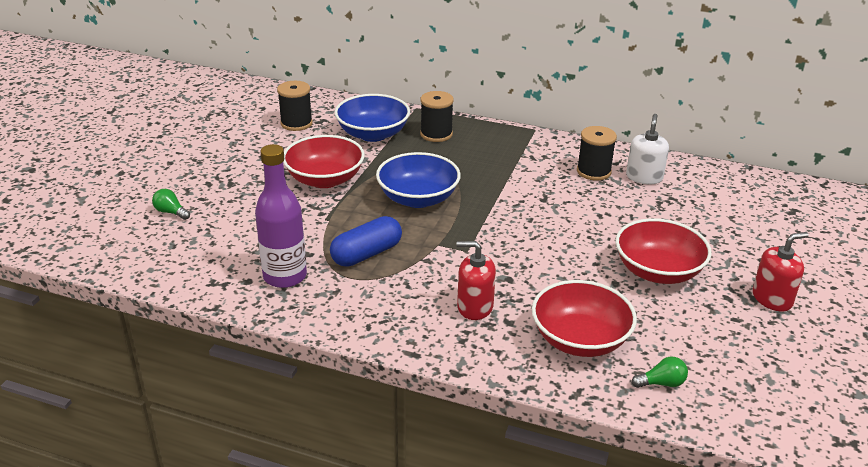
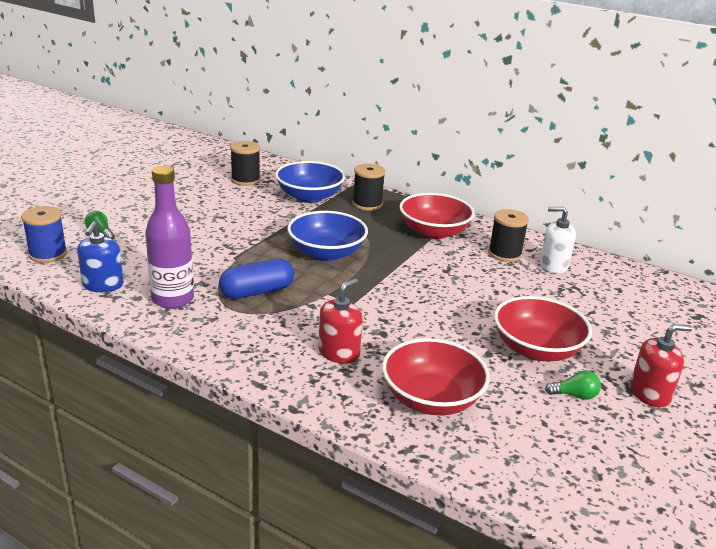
camera: 10 degrees right, 5 degrees down
(127, 246) = (48, 254): none -> blue spool
(204, 272) = (103, 285): none -> blue soap dispenser
(325, 179) = (249, 226): red bowl -> red bowl (434, 232)
(475, 307) = (339, 352): red soap dispenser -> red soap dispenser turned 105 degrees clockwise
(644, 177) = (553, 265): white soap dispenser -> white soap dispenser turned 105 degrees counterclockwise
(661, 383) = (501, 455): green light bulb -> green light bulb (575, 395)

